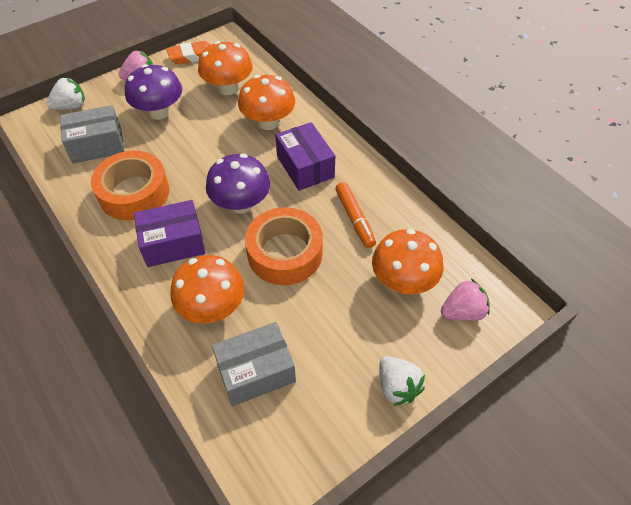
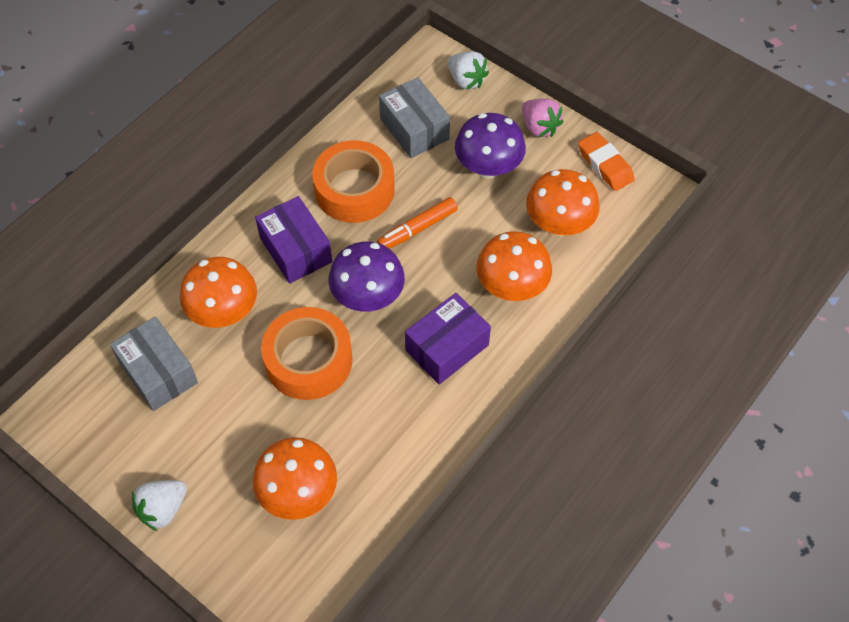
camera: 75 degrees right, 5 degrees up
(354, 218) = (378, 422): orange marker -> orange marker (417, 229)
(462, 312) = (269, 565): pink strawberry -> none

